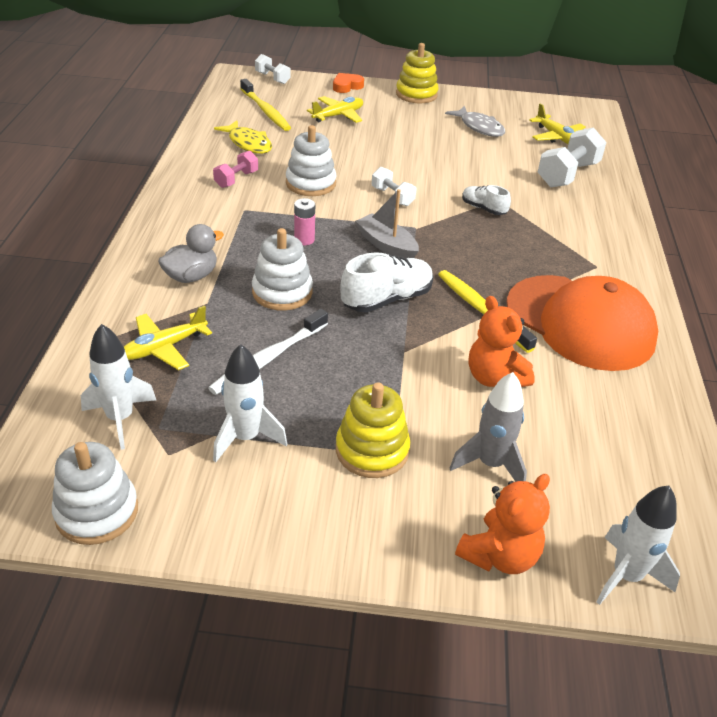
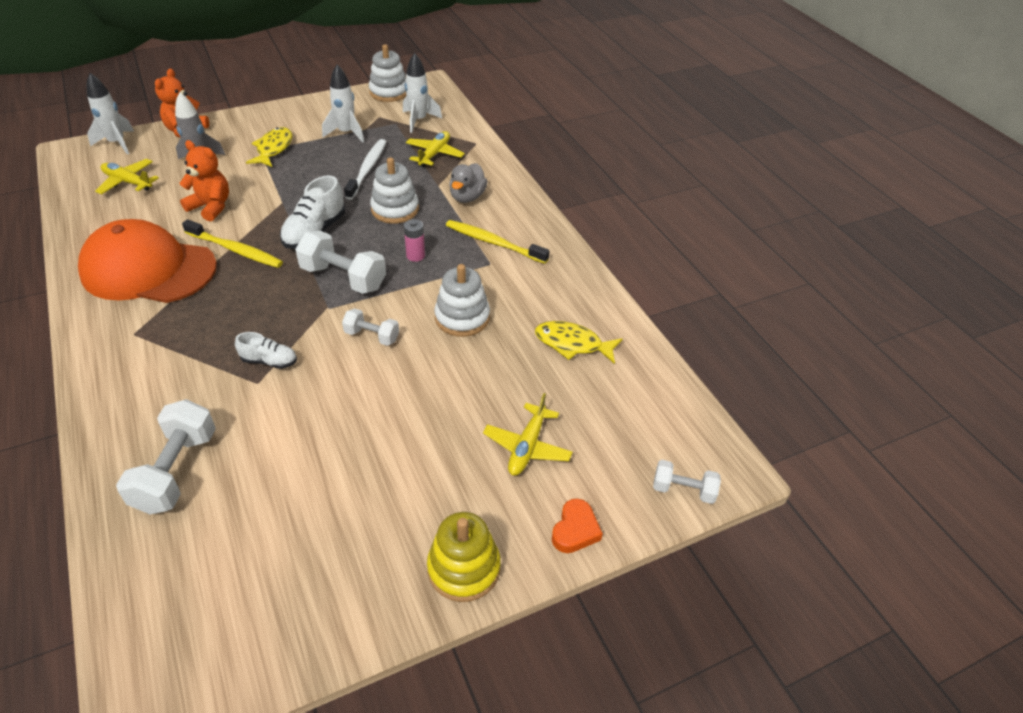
camera: 150 degrees right, 5 degrees up
(236, 179) = (531, 292): pink dumbbell -> none
(265, 111) = (614, 409): yellow toothbrush -> yellow toothbrush (493, 243)
(372, 450) = (273, 149): yellow stacking toy -> yellow fish
(386, 245) = (343, 278): grey boat -> white dumbbell
(479, 127) = (328, 523): grey fish -> none
(557, 137) = (202, 561): yellow plane -> yellow plane (128, 182)

